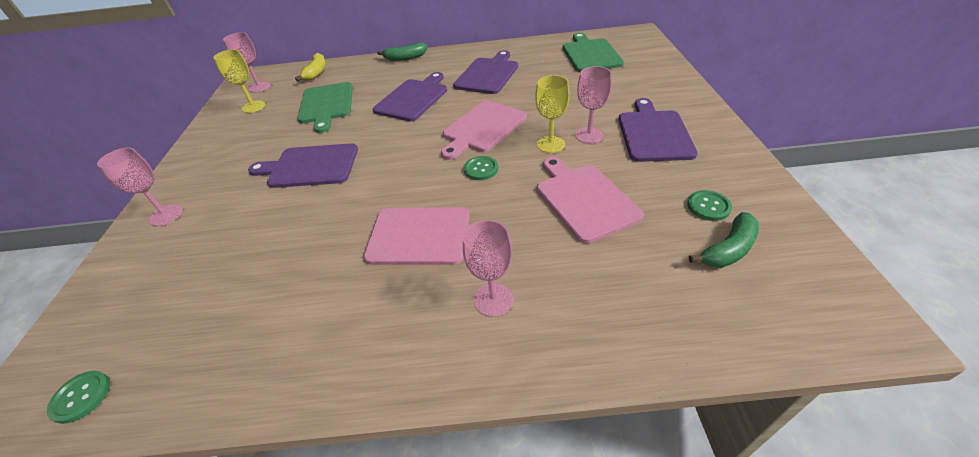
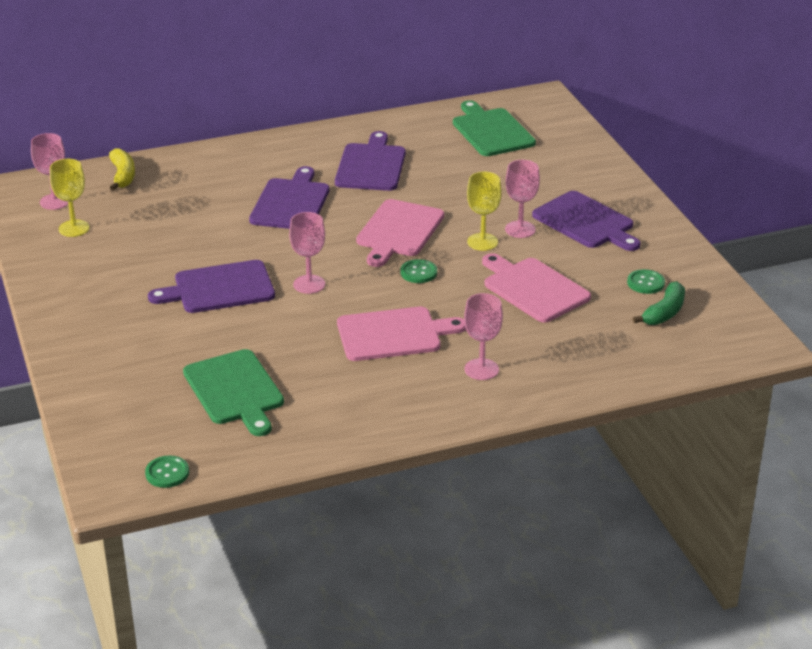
camera: 20 degrees left, 10 degrees down
(166, 215) = (90, 350): pink goblet -> pink goblet (309, 284)
(326, 105) = (178, 218): green cutting board -> green cutting board (235, 390)
(405, 58) = (241, 147): green banana -> none
(653, 133) = (586, 222): purple cutting board -> purple cutting board turned 150 degrees clockwise

